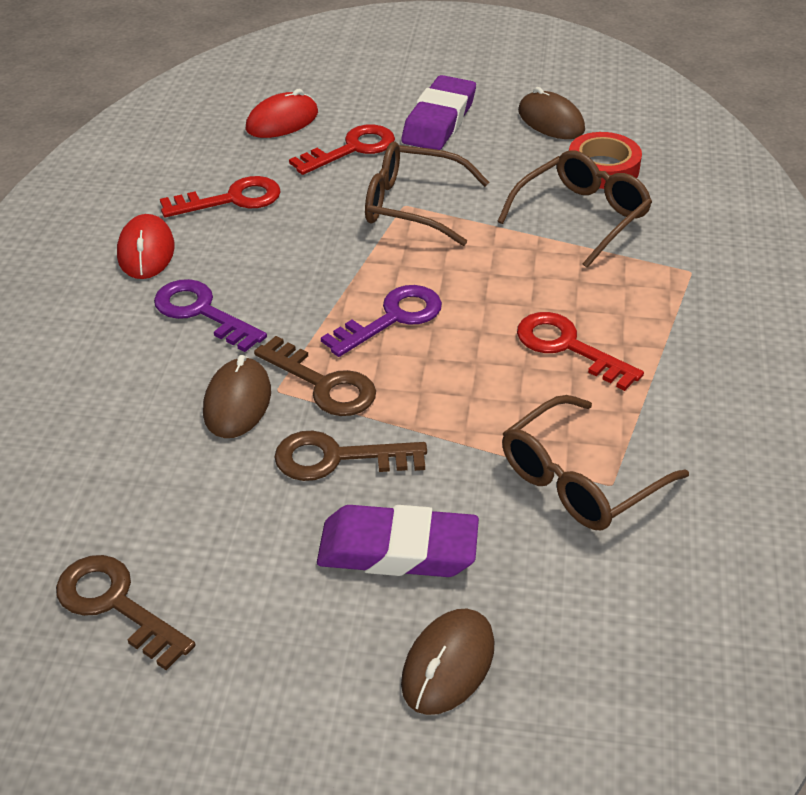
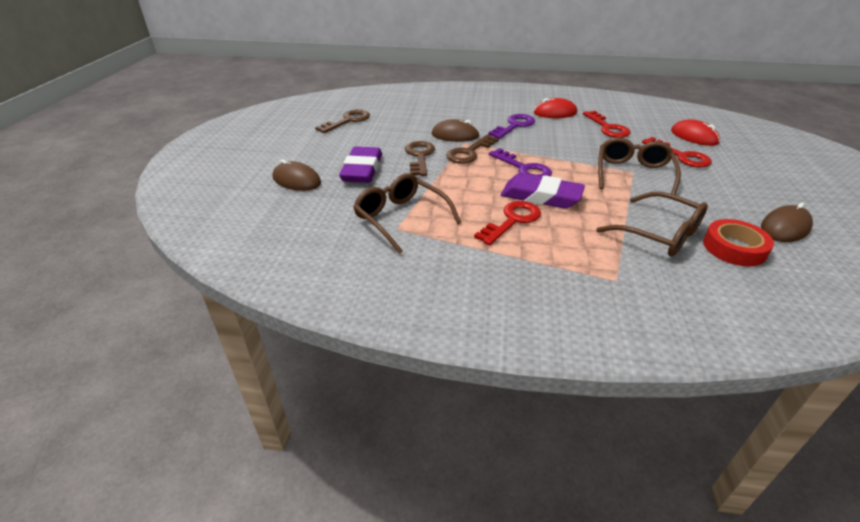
camera: 90 degrees right, 5 degrees down
(439, 121) = (740, 183): purple eraser -> purple eraser (541, 196)

